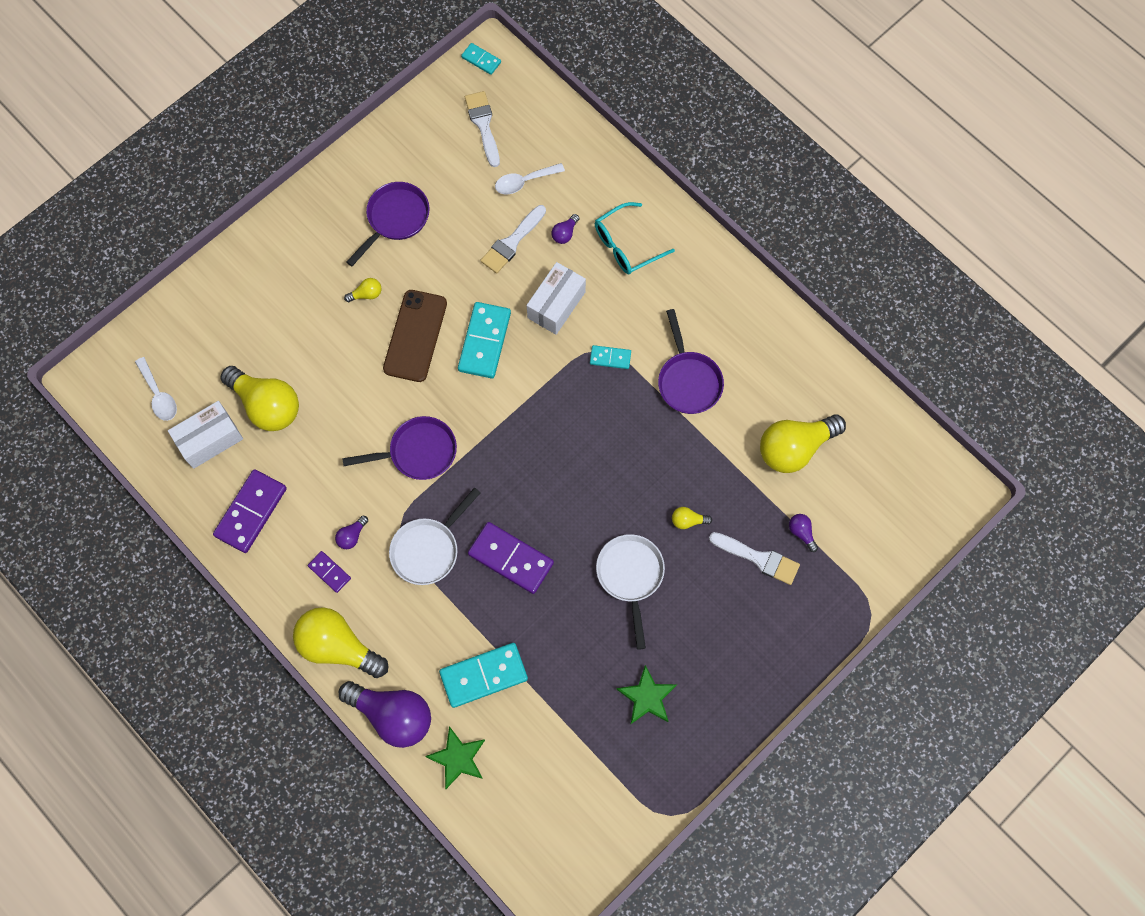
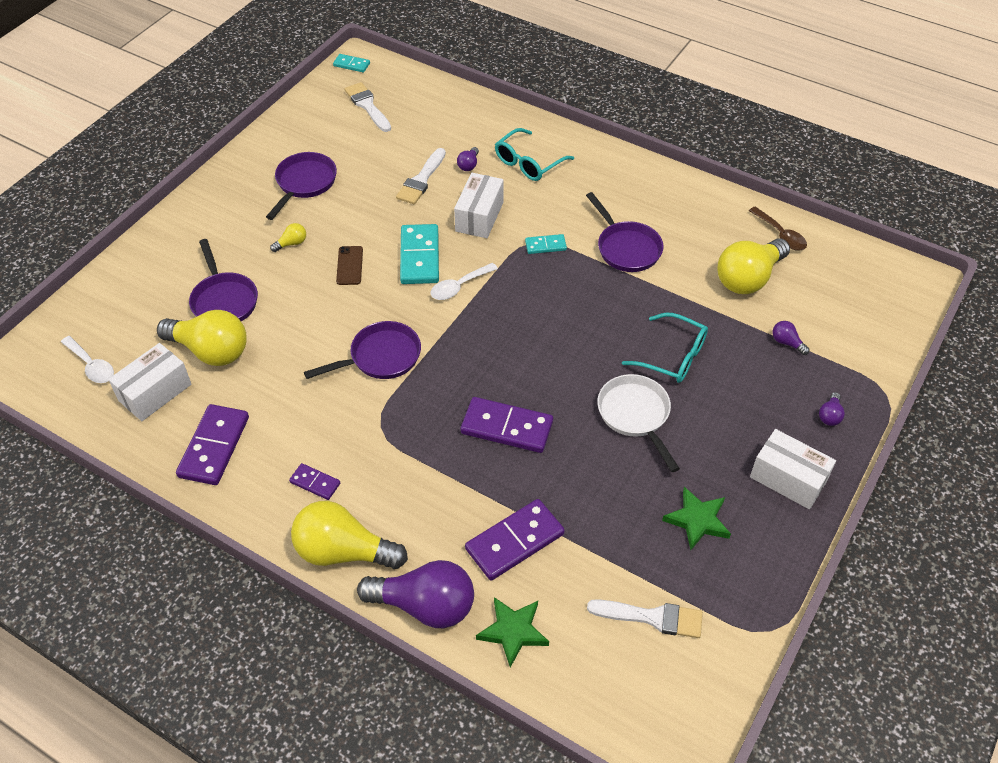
camera: 15 degrees left, 20 degrees down
(289, 349) = (224, 300): none -> purple pan
(352, 536) = (331, 444): purple light bulb -> purple light bulb (830, 415)
(415, 336) = (350, 265): brown phone -> brown phone, size x0.54
(428, 549) = (417, 438): white pan -> none
(483, 675) = (514, 541): turquoise domino -> purple domino
(524, 181) = (418, 136): white spoon -> white spoon (459, 286)
(688, 520) = (673, 356): yellow light bulb -> turquoise glasses
(743, 678) = (788, 479): none -> white box
(758, 558) = (756, 372): white brush -> white brush (652, 617)
(848, 402) = (780, 234): none -> brown spoon

